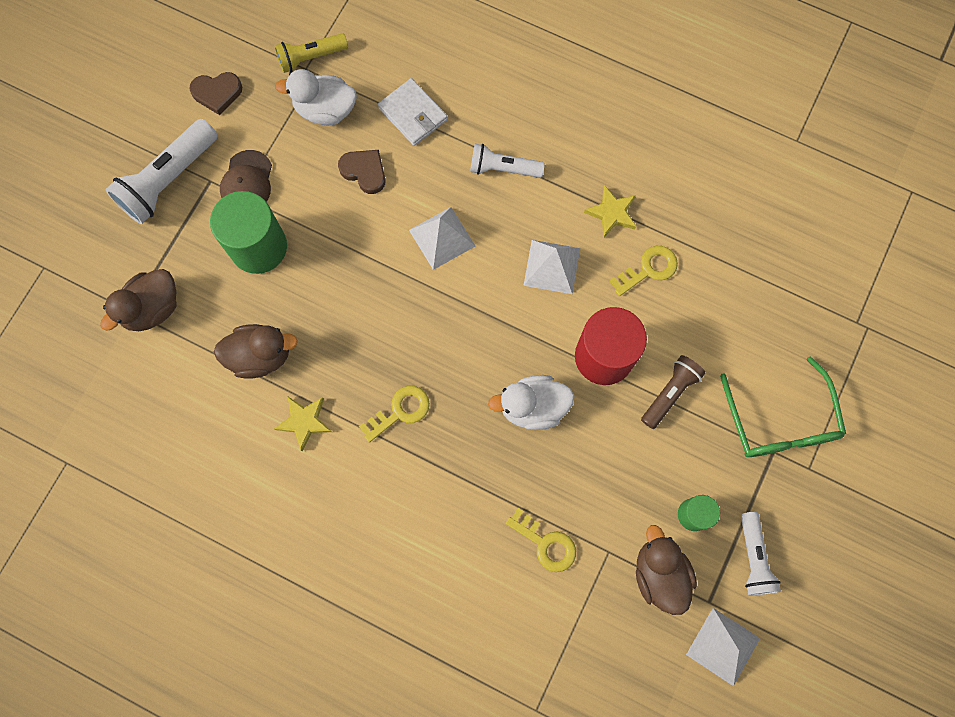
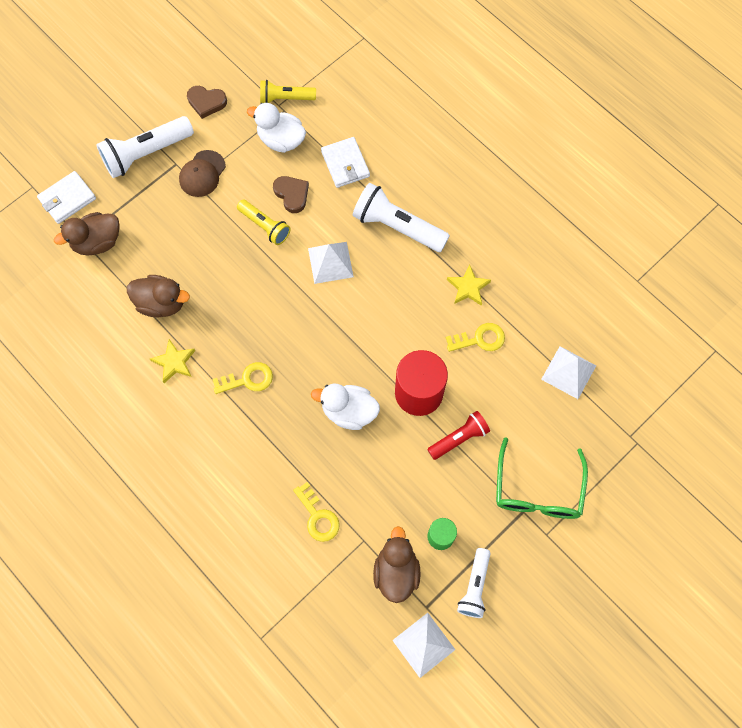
camera: 20 degrees right, 5 degrees down
(94, 268) = (67, 199): none -> white wallet
(258, 247) = (192, 223): green cylinder -> none
(347, 221) = (265, 226): none -> yellow flashlight
(503, 168) = (397, 226): white flashlight -> white flashlight, size x1.63
(551, 266) = (405, 312): white pyramid -> white pyramid (568, 372)
(670, 393) = (459, 438): brown flashlight -> red flashlight

